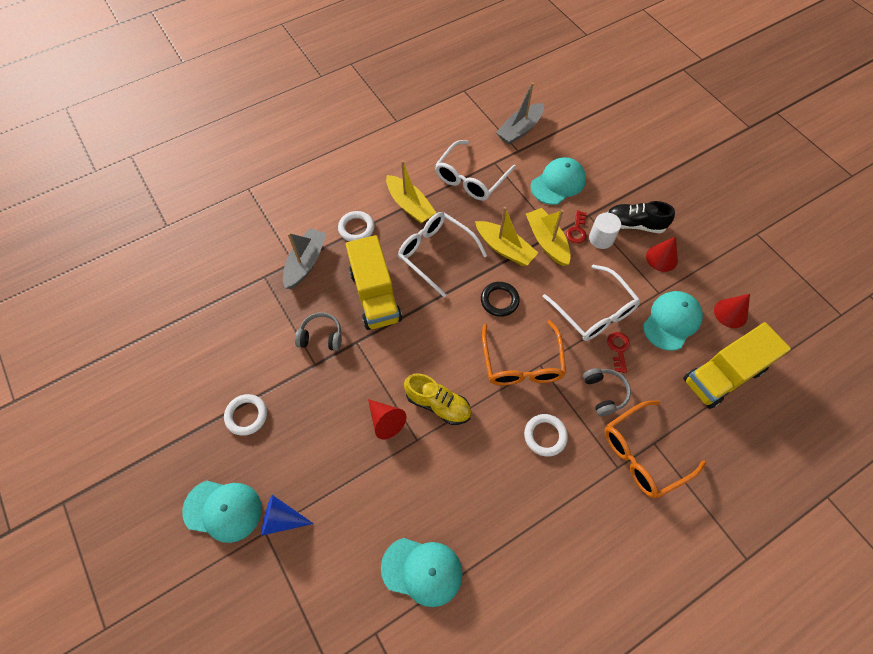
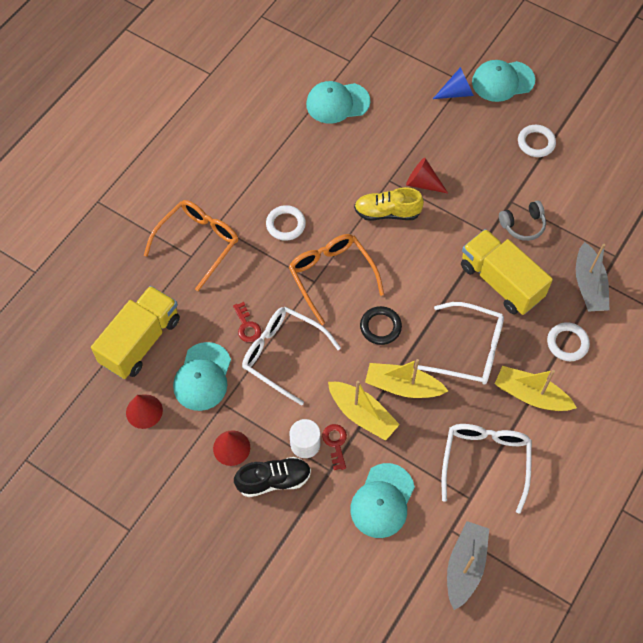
camera: 155 degrees right, 0 degrees up
(604, 393) = (247, 280): grey headphones -> none

